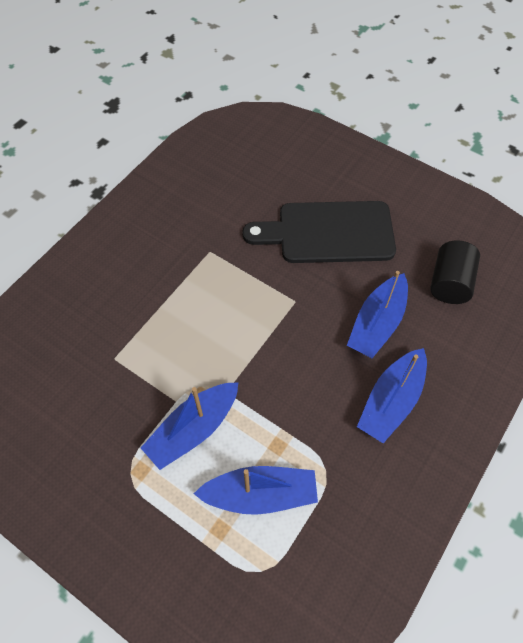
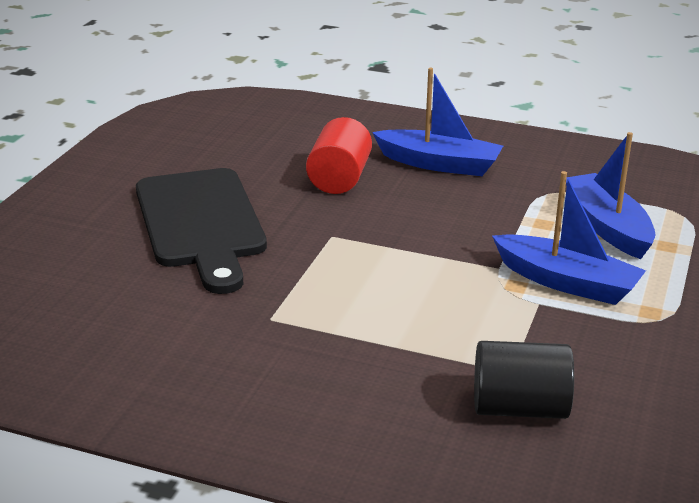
camera: 105 degrees left, 30 degrees down
(377, 323) = (339, 179): blue boat -> red cylinder
(449, 283) = (258, 141): black cylinder -> black cylinder (519, 408)

